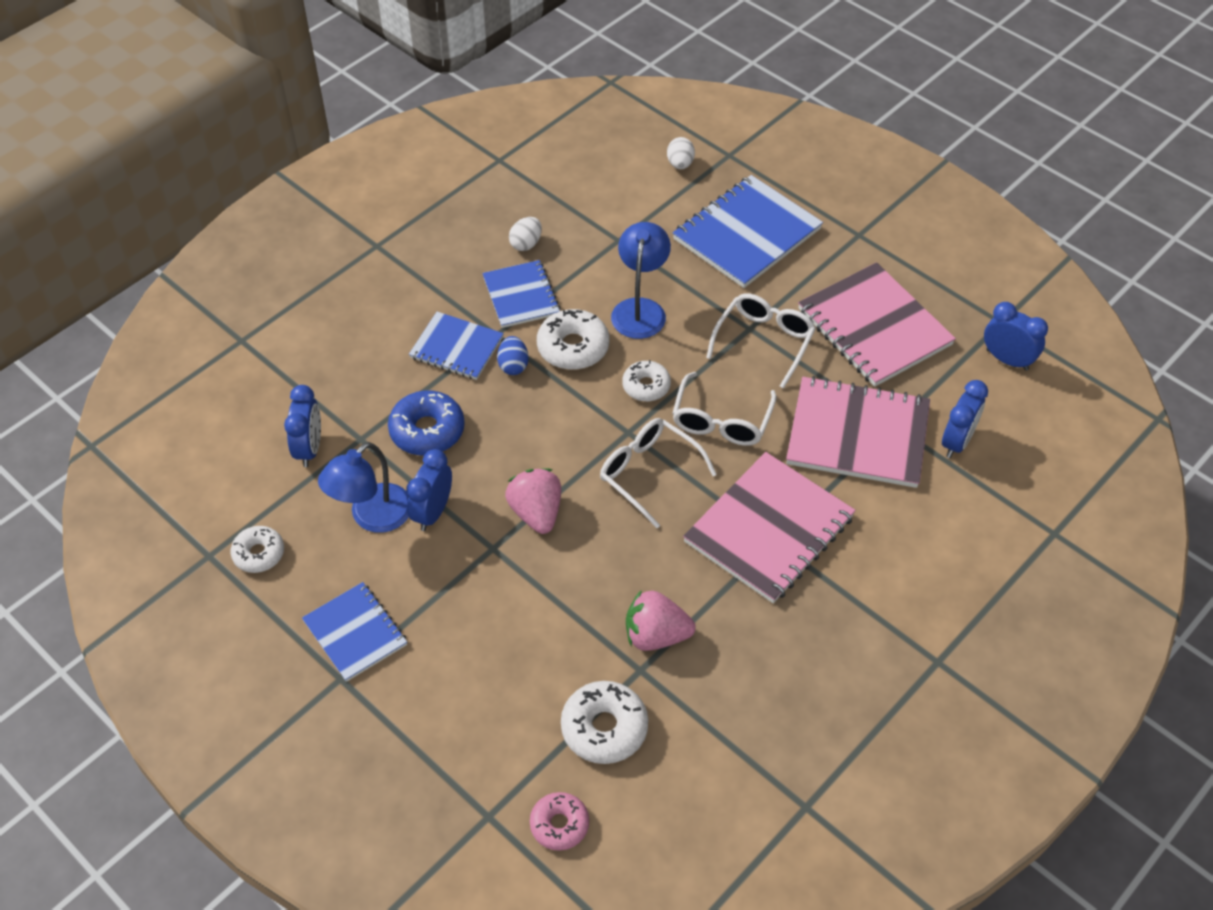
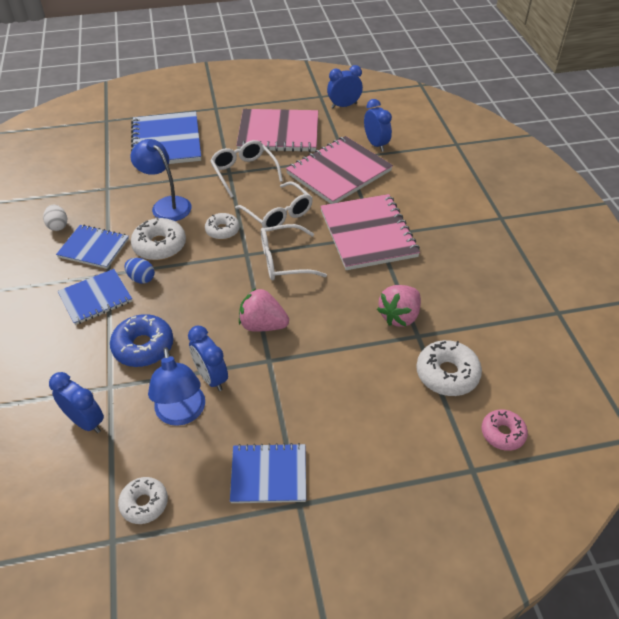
camera: 55 degrees left, 5 degrees down
(680, 164) = (87, 139): white egg -> none

